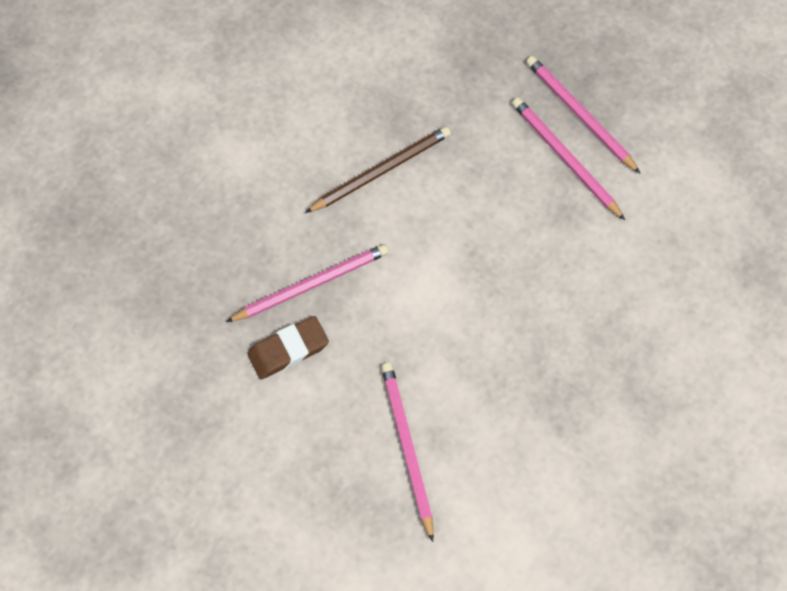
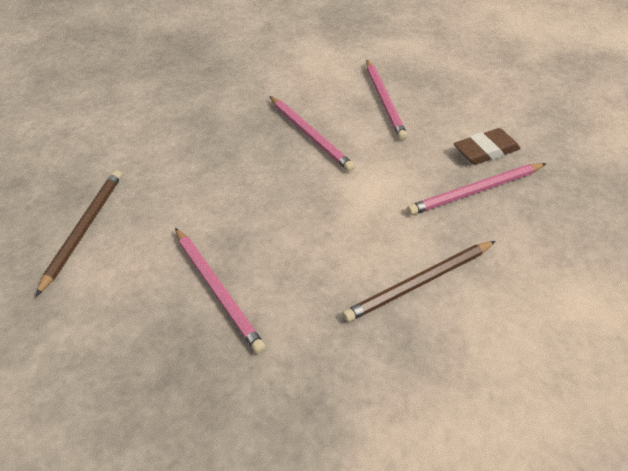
camera: 175 degrees left, 20 degrees down
(579, 114) = (187, 336): pink pencil -> pink pencil (310, 135)
(720, 222) = (84, 229): none -> brown pencil

